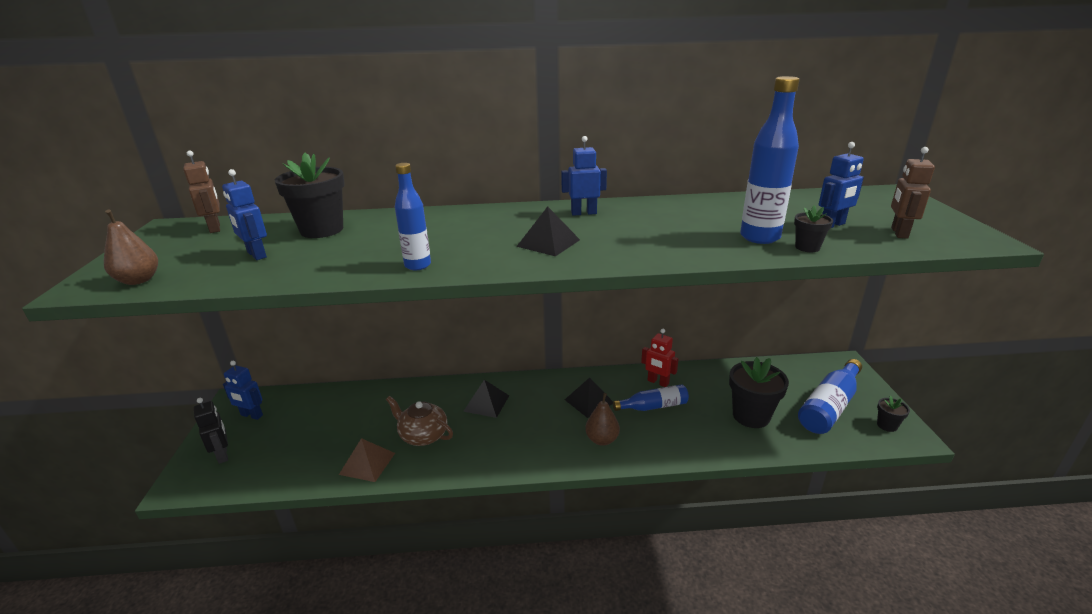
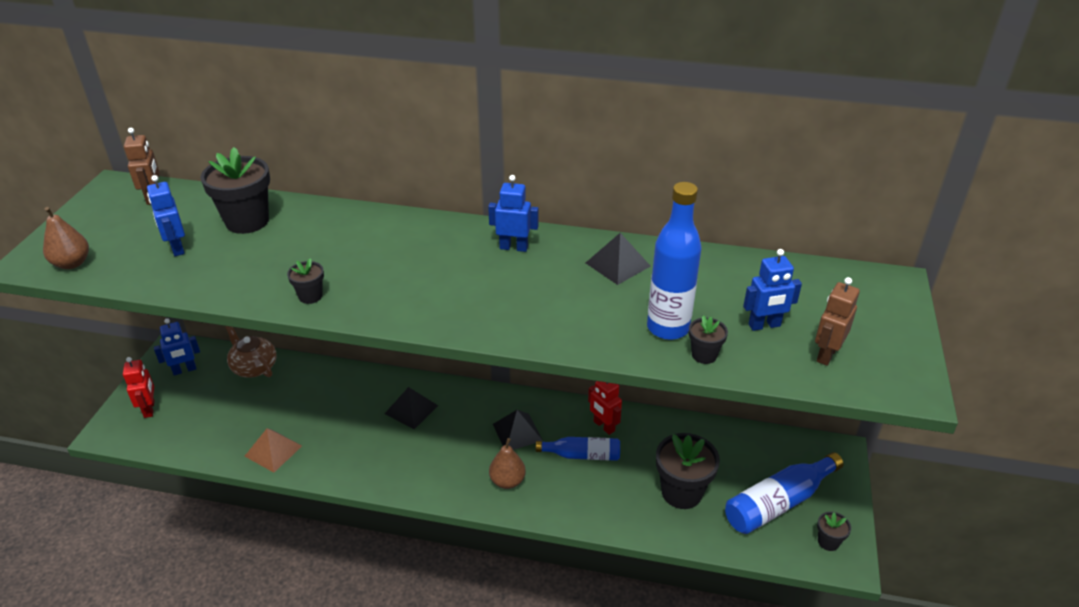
camera: 15 degrees right, 10 degrees up
(223, 455) = (149, 409): black robot -> red robot
(251, 415) = (184, 370): blue robot -> blue robot turned 60 degrees counterclockwise
(418, 265) = (310, 296): blue bottle -> black flower pot
(423, 435) = (335, 432): brown teapot -> brown teapot (254, 367)
(548, 243) = (448, 289): black pyramid -> black pyramid (617, 264)

